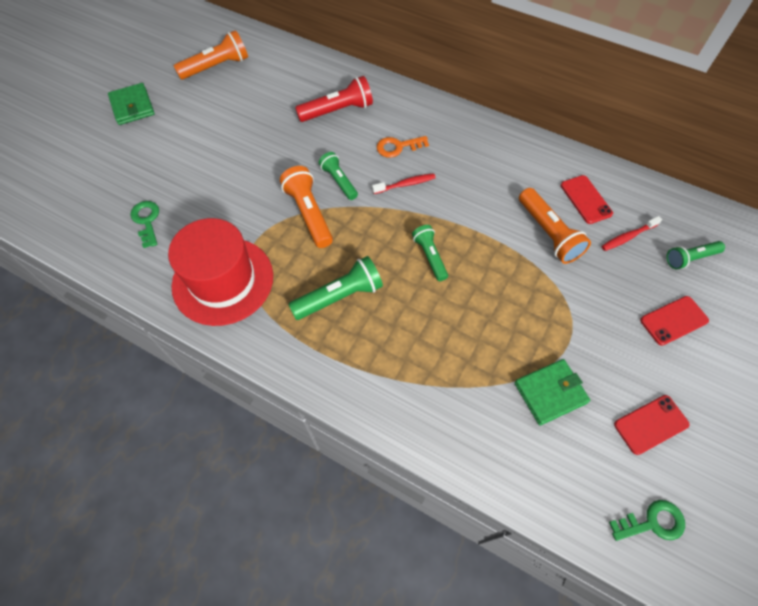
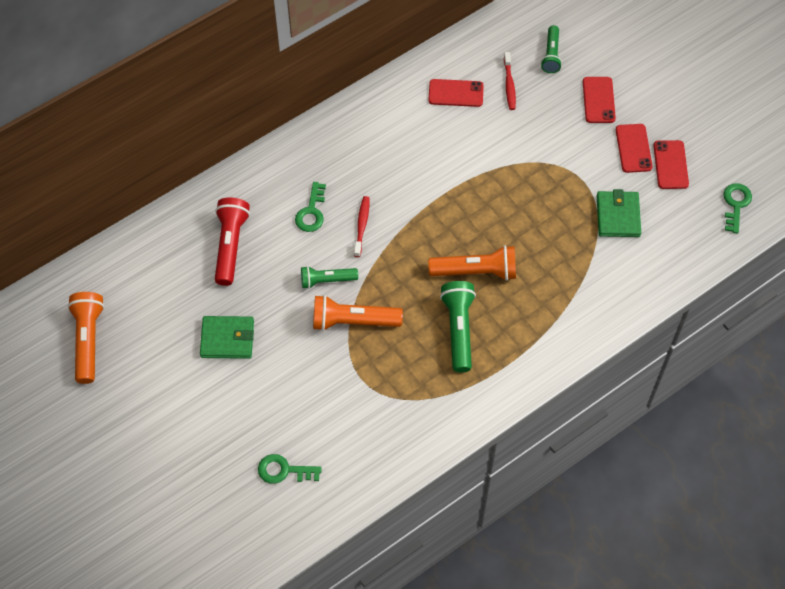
camera: 65 degrees left, 0 degrees up
(132, 106) = (103, 446): green wallet -> green wallet (227, 339)
(223, 280) = (393, 420): red hat -> none
(398, 147) = (311, 212): orange key -> green key
(430, 256) = (453, 241): green flashlight -> none
(548, 233) = (476, 140): orange flashlight -> orange flashlight (476, 271)
(642, 377) = (633, 148): none -> red phone

